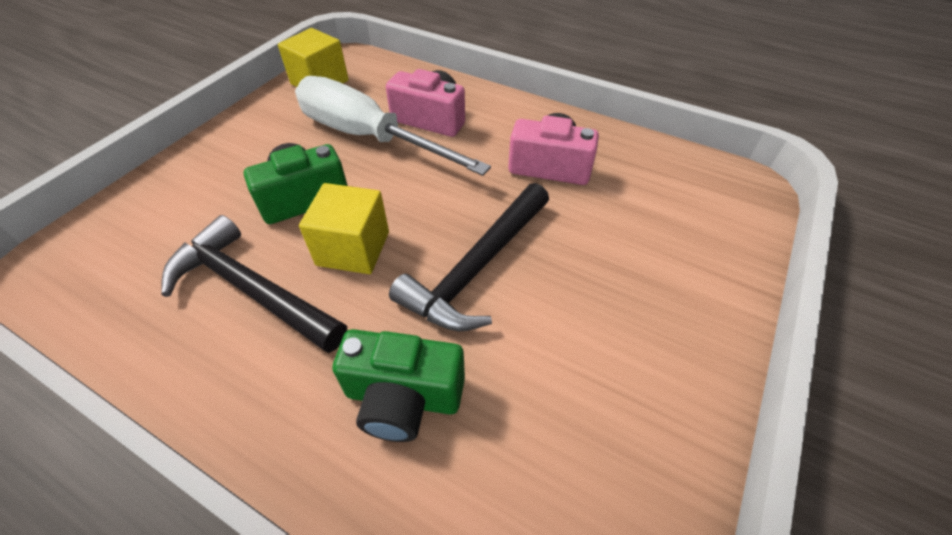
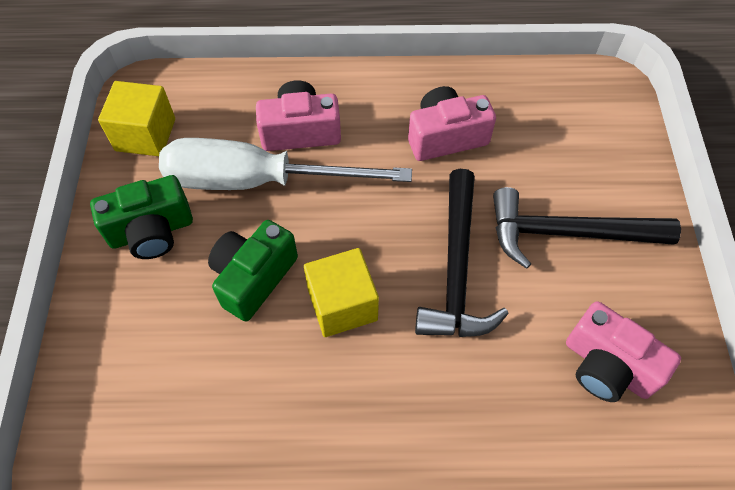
camera: 30 degrees left, 10 degrees up
(251, 289) = (288, 387): black hammer -> black hammer (567, 233)
(403, 398) = (481, 404): green camera -> green camera (151, 231)
(568, 436) = (607, 366): none -> pink camera

